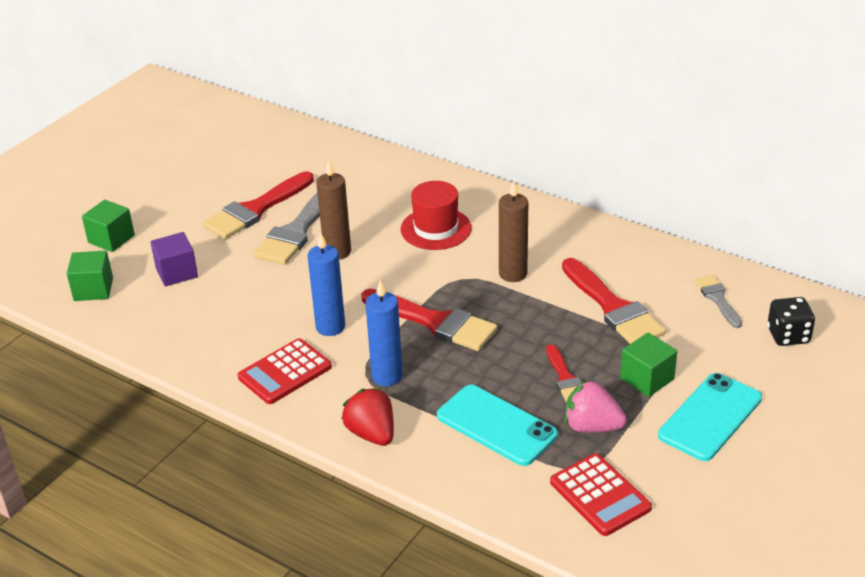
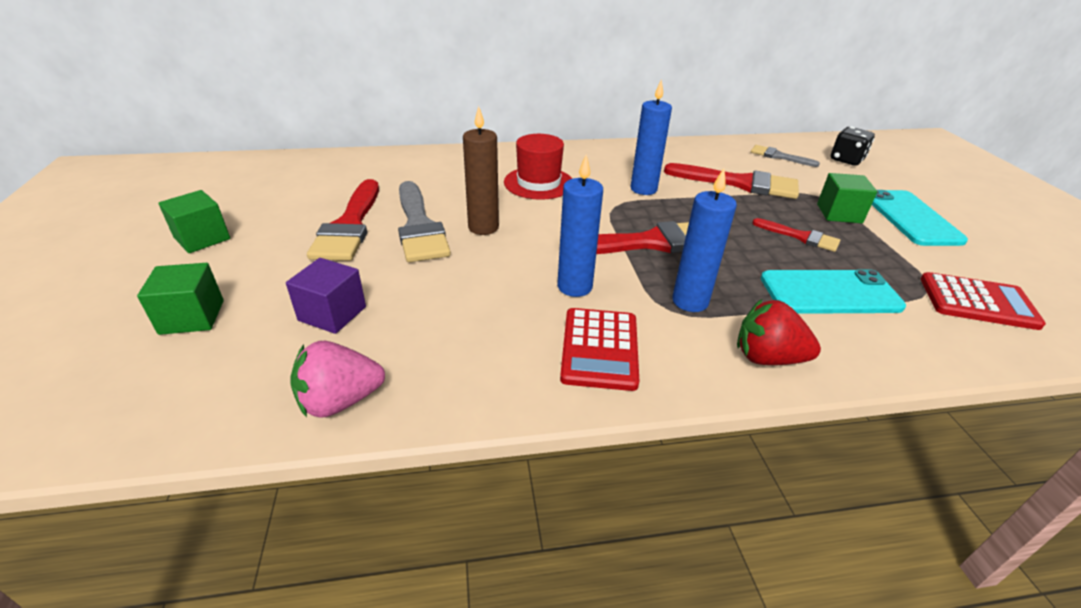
camera: 45 degrees left, 0 degrees up
(93, 289) = (230, 383): green cube -> green cube (202, 238)
(513, 274) = (643, 189): brown candle -> blue candle
(592, 426) = (877, 259): pink strawberry -> pink strawberry (340, 401)

